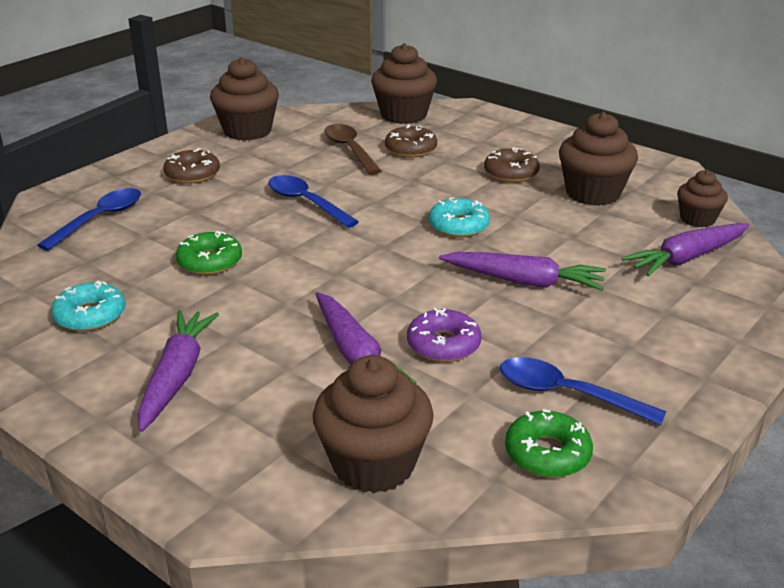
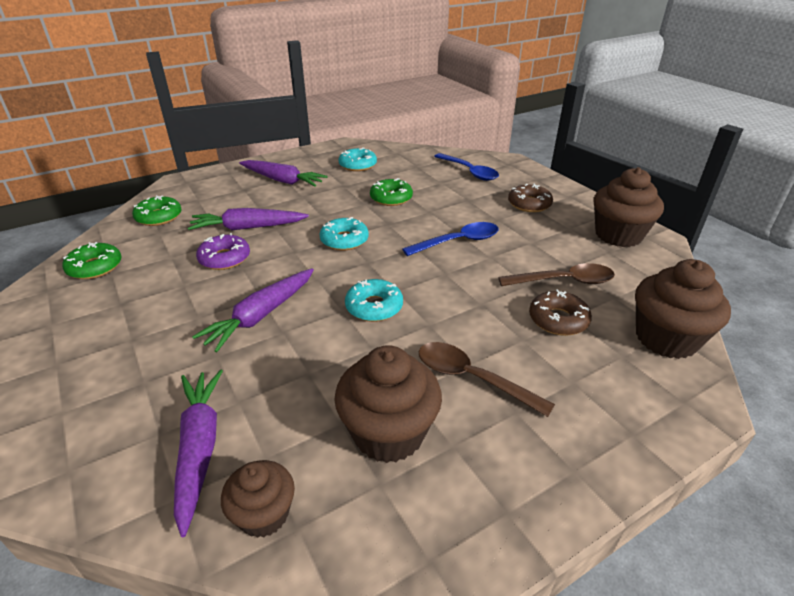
camera: 110 degrees right, 5 degrees up
(344, 270) = (344, 240): none -> turquoise donut
(373, 464) = (159, 217): brown cupcake -> green donut
(511, 173) = (472, 378): brown donut -> brown spoon
(567, 394) = (126, 291): blue spoon -> none

